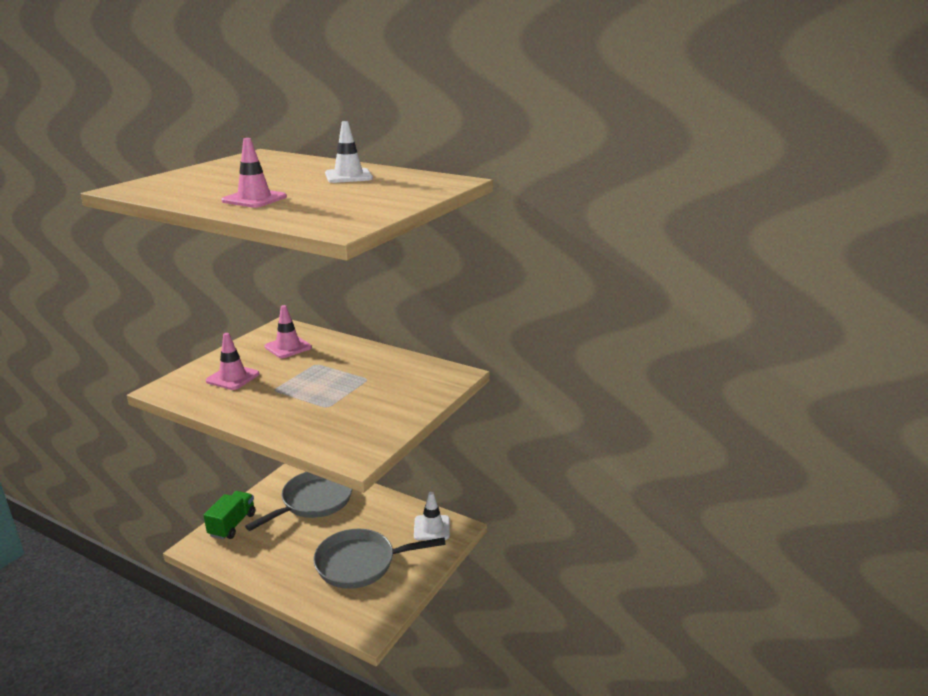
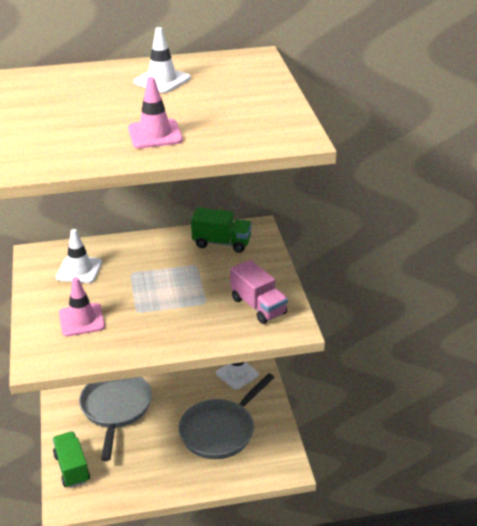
camera: 40 degrees left, 10 degrees up
(288, 347) = (79, 270): pink traffic cone -> white traffic cone
(359, 428) = (258, 306): none -> pink truck
(413, 373) = (222, 243): none -> green truck

